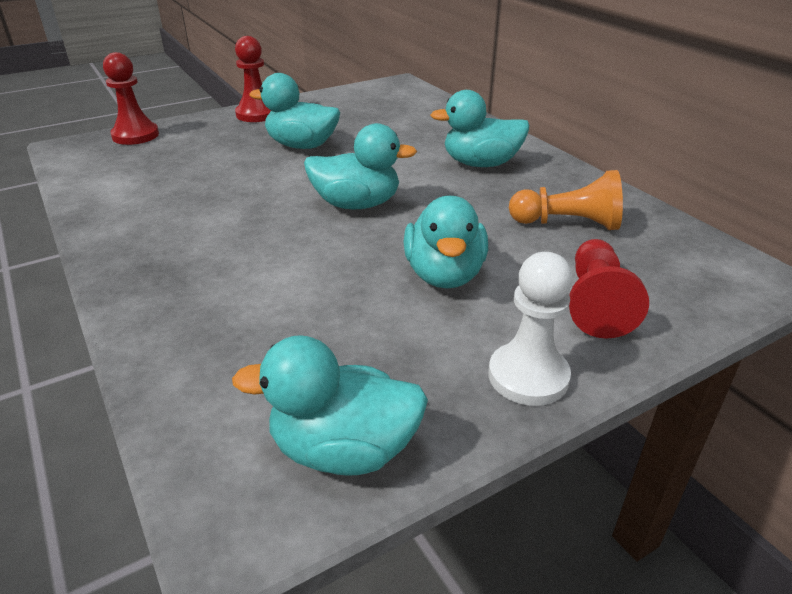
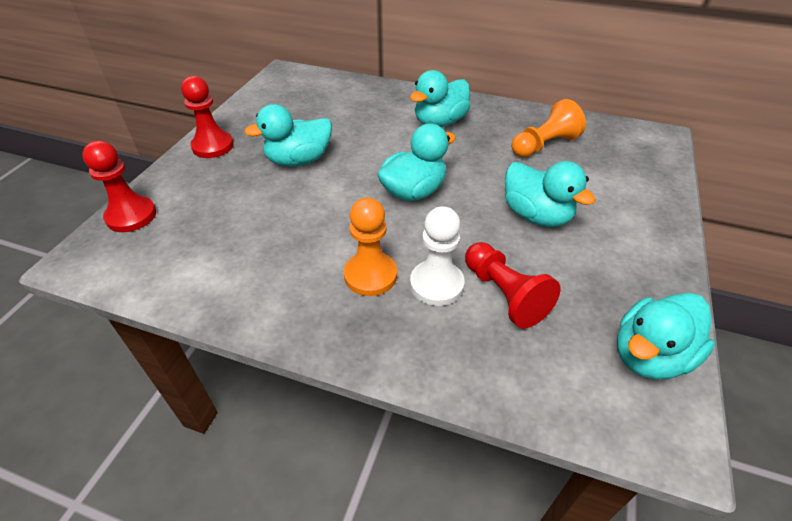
camera: 40 degrees left, 10 degrees up
(215, 243) = (370, 275): none -> orange pawn
(528, 376) = (656, 254): white pawn -> white pawn (436, 284)
(596, 303) = (623, 191): red pawn -> red pawn (504, 294)

